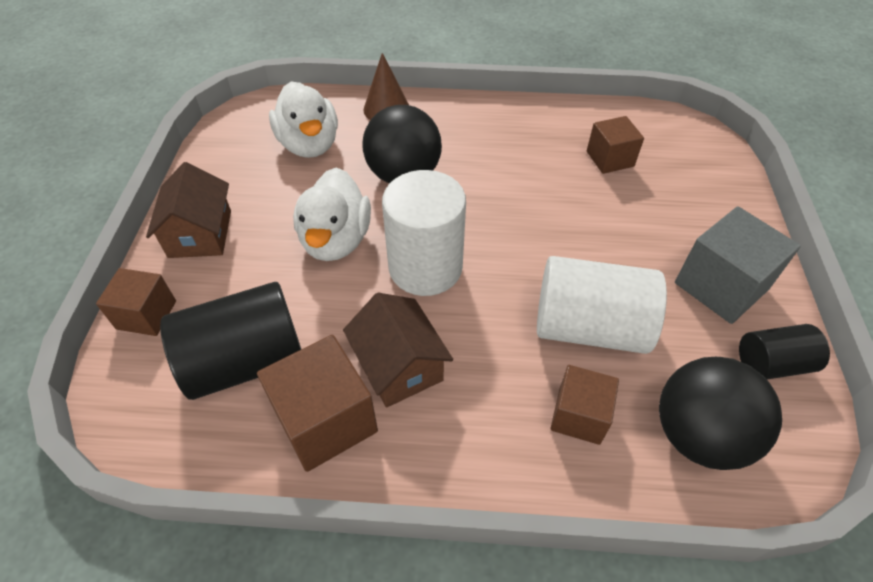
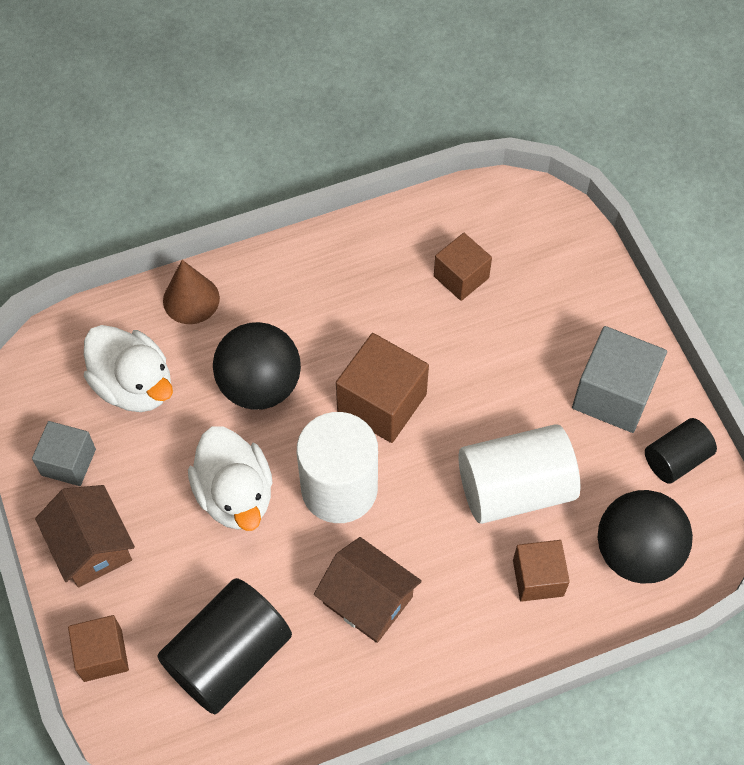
camera: 25 degrees left, 10 degrees up
(227, 174) = (68, 462): none -> grey cube
(325, 420) = (332, 677): brown cube -> brown cube (382, 403)

